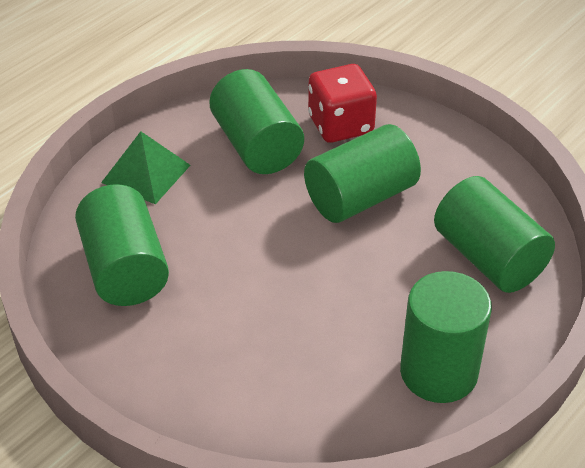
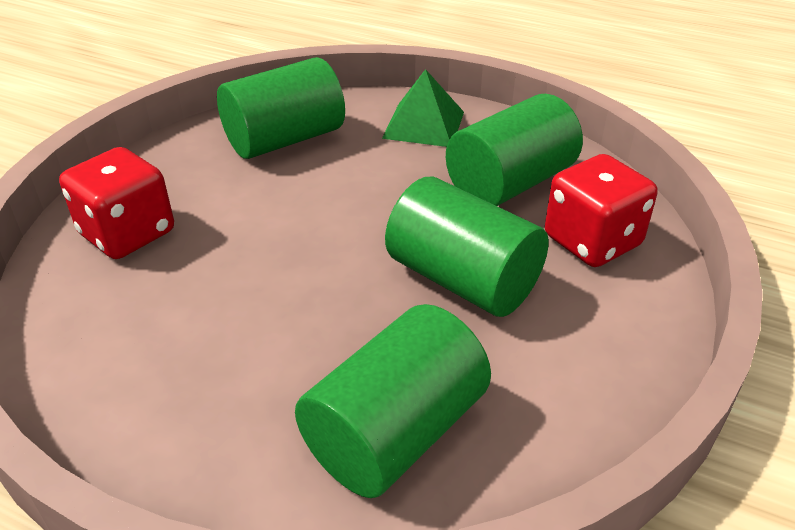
camera: 75 degrees right, 5 degrees down
(232, 390) = (127, 233): none -> red dice
(438, 372) = (159, 402): green cylinder -> none

